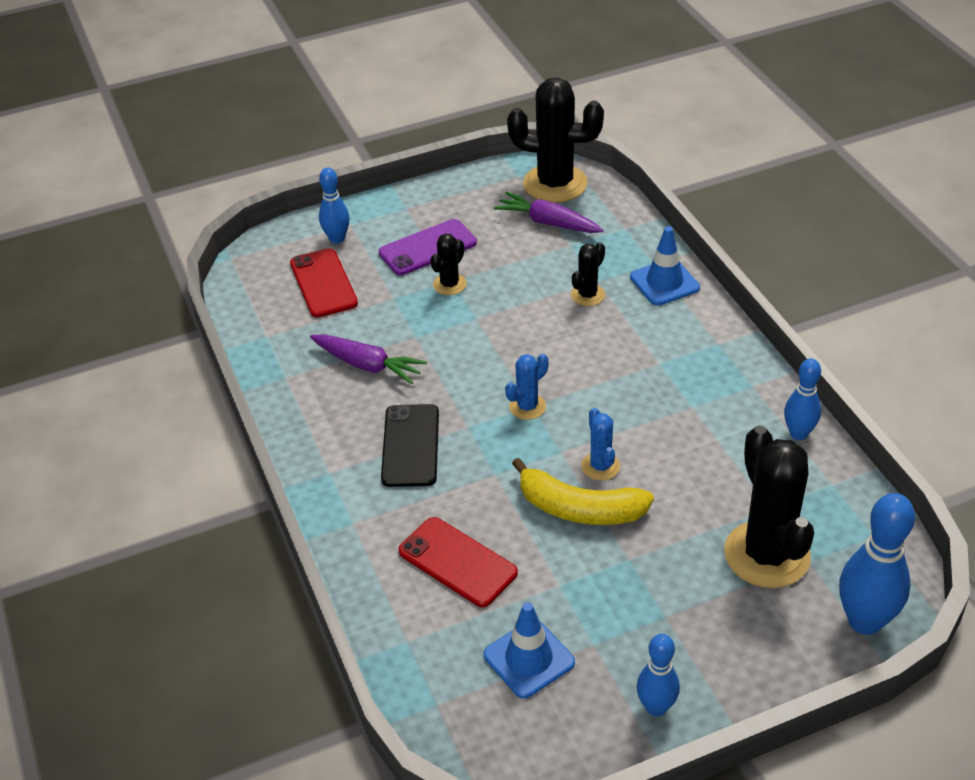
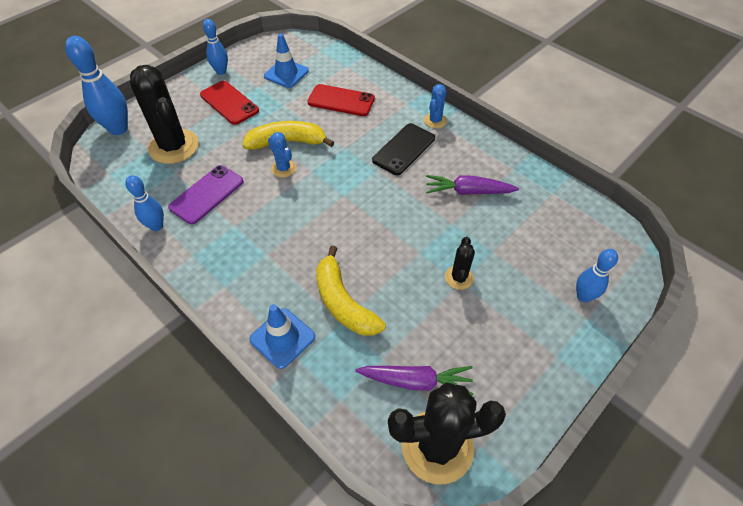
camera: 155 degrees right, 10 degrees up
(323, 283) = (554, 248): red phone -> red phone (229, 103)
(410, 446) = (404, 149): black phone -> black phone turned 60 degrees clockwise
(428, 248) = (502, 311): purple phone -> purple phone (207, 194)
(527, 407) = (346, 193): blue cactus -> blue cactus (435, 120)
(587, 295) = (343, 302): black cactus -> yellow banana

